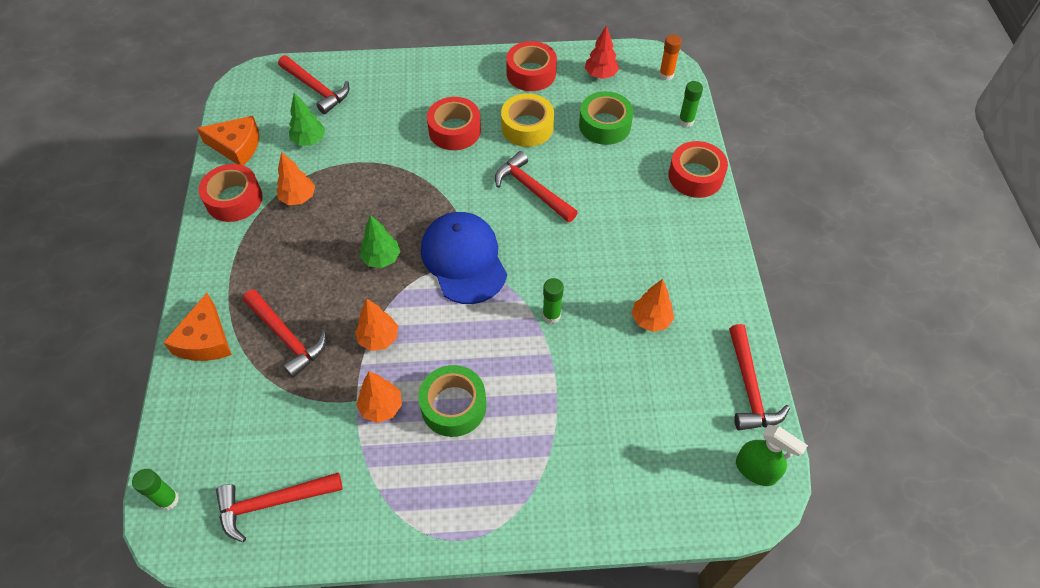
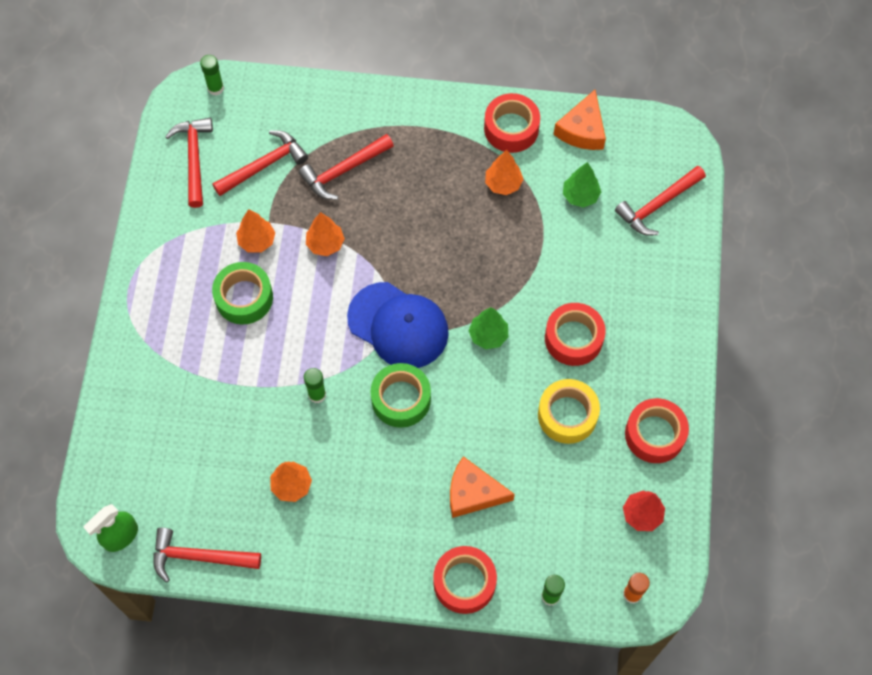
camera: 100 degrees right, 10 degrees up
(205, 340) = (355, 109): orange cheese -> orange cheese (473, 493)
(381, 258) = (414, 253): green tree -> green tree (488, 335)
(464, 259) = (398, 325): blue cap -> blue cap turned 45 degrees clockwise
(532, 190) = (475, 404): red hammer -> red hammer (264, 165)
(604, 125) = (558, 500): green tape -> green tape (401, 399)

